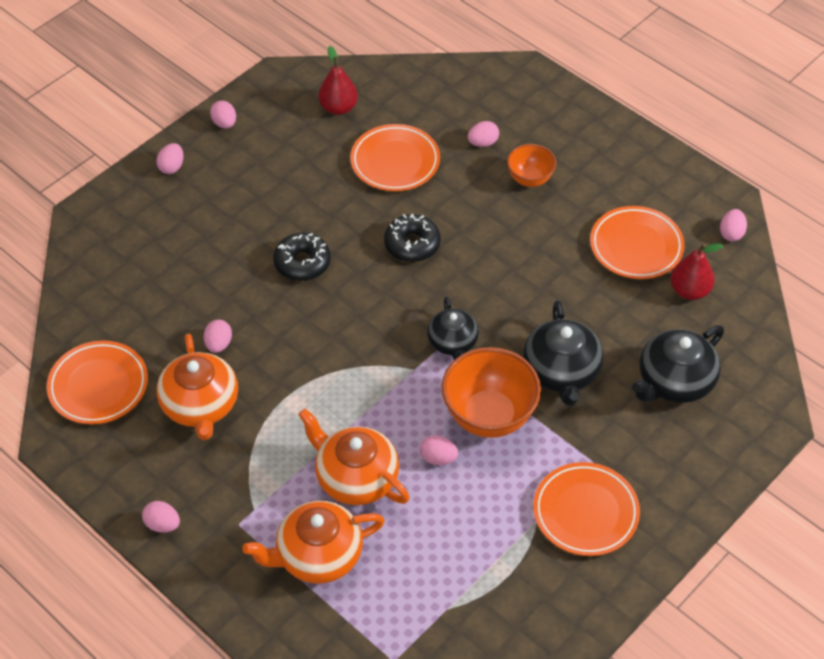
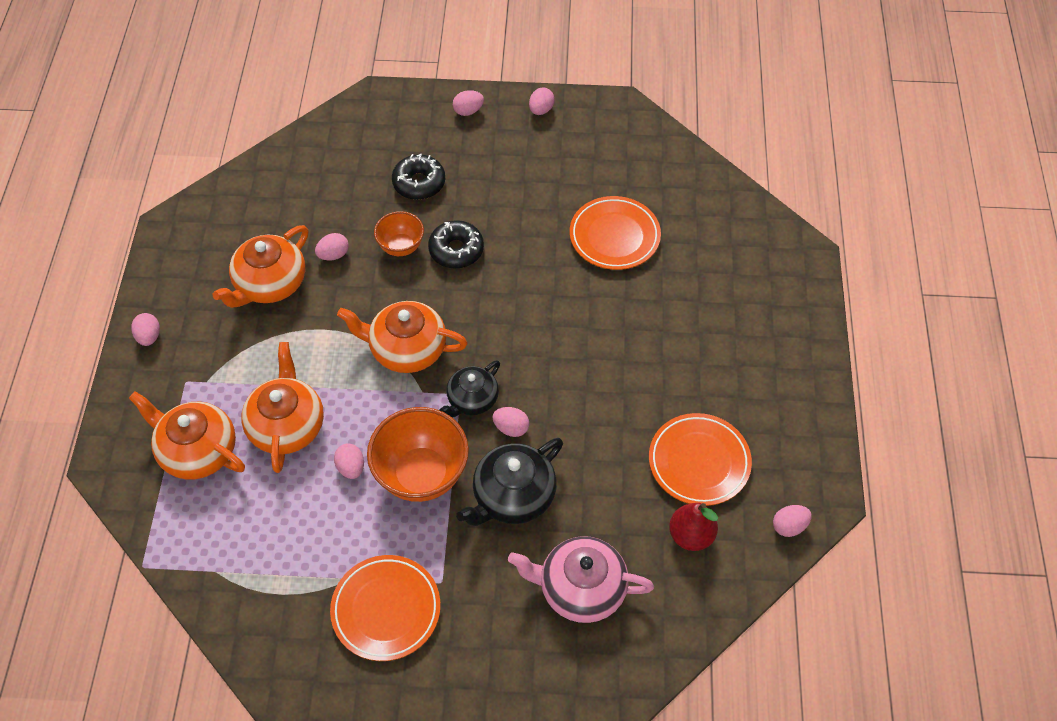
camera: 50 degrees right, 5 degrees up
(98, 386) = (235, 214): orange plate -> none
(338, 108) = (630, 164): red pear -> none
(363, 354) = (406, 349): none -> orange teapot
(412, 244) = (543, 305): black donut -> black donut (419, 183)
(483, 143) = (696, 279): pink egg -> pink egg (511, 428)
(530, 179) = (692, 337): orange bowl -> orange bowl (401, 247)
(674, 381) = (580, 588): black teapot -> pink teapot

